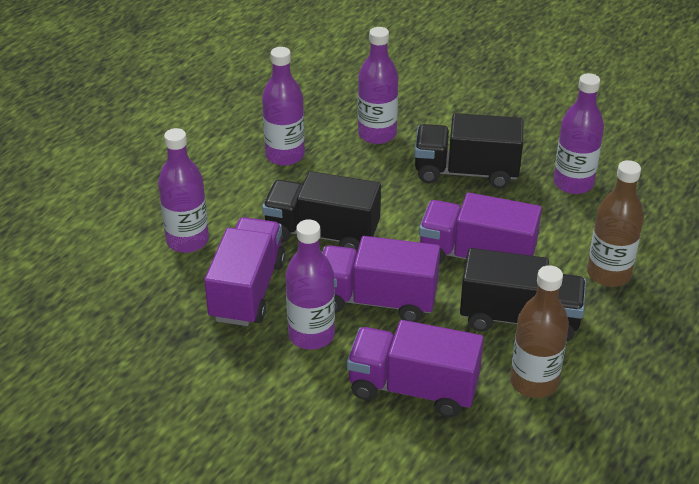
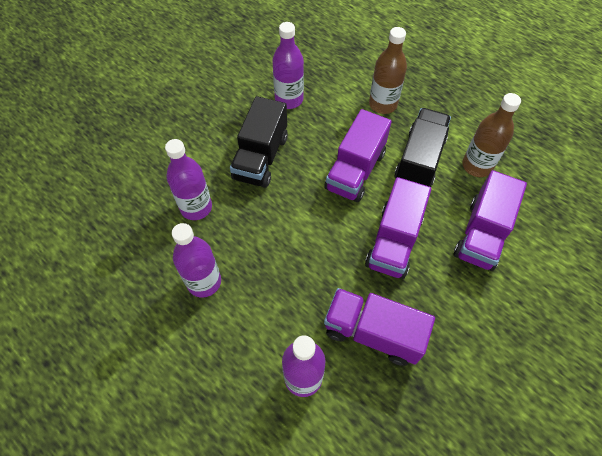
camera: 80 degrees left, 20 degrees up
(311, 335) = (427, 291): purple bottle -> none
(322, 234) = (313, 267): black truck -> none

